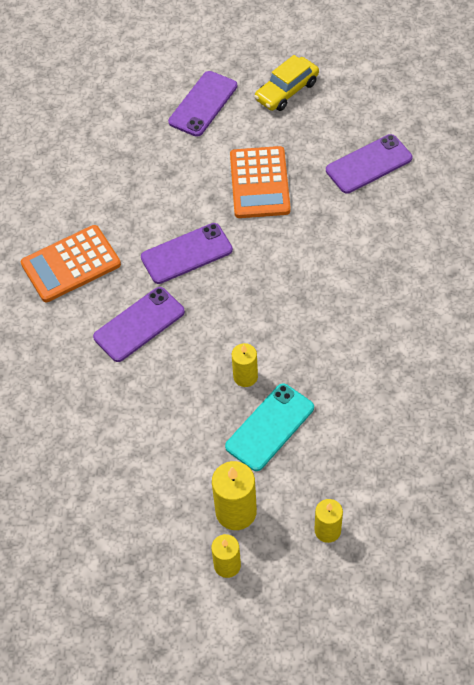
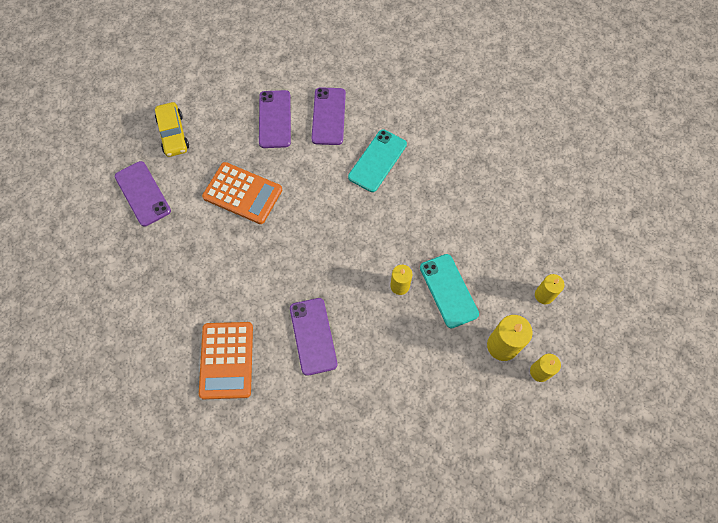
camera: 65 degrees left, 10 degrees up
(186, 254) = (272, 273): purple phone -> purple phone (328, 116)
(386, 282) = (377, 161): none -> turquoise phone

